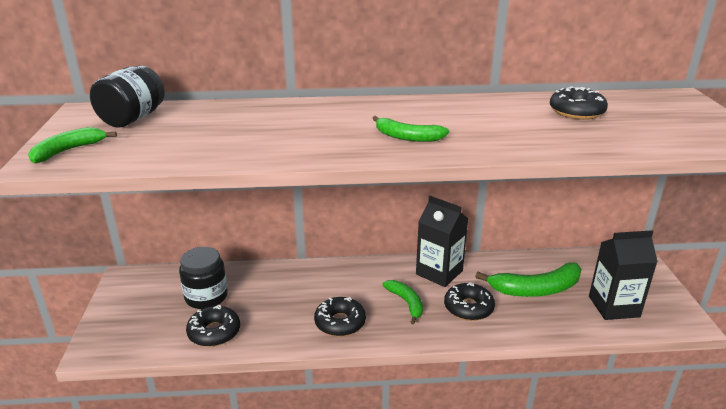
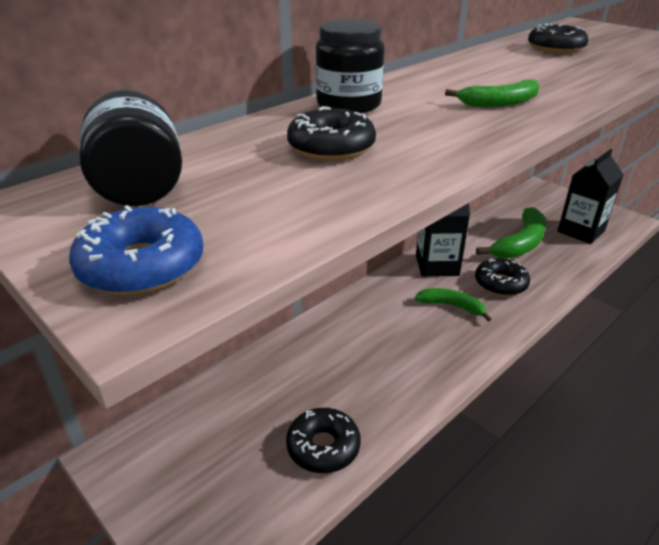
camera: 40 degrees left, 5 degrees up
(68, 151) = (142, 266): green banana -> blue donut
(206, 297) = (256, 414): black jar -> black jar (348, 104)
(340, 323) = (427, 357): black donut -> black donut (331, 147)

